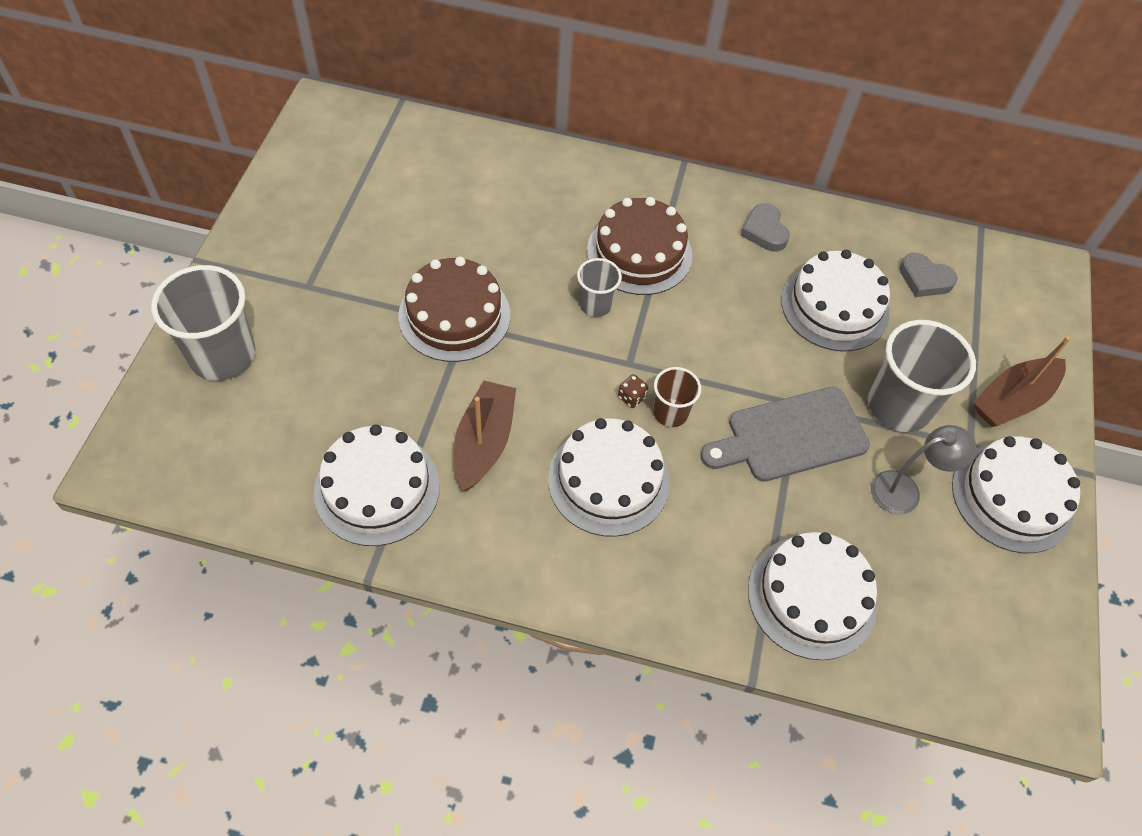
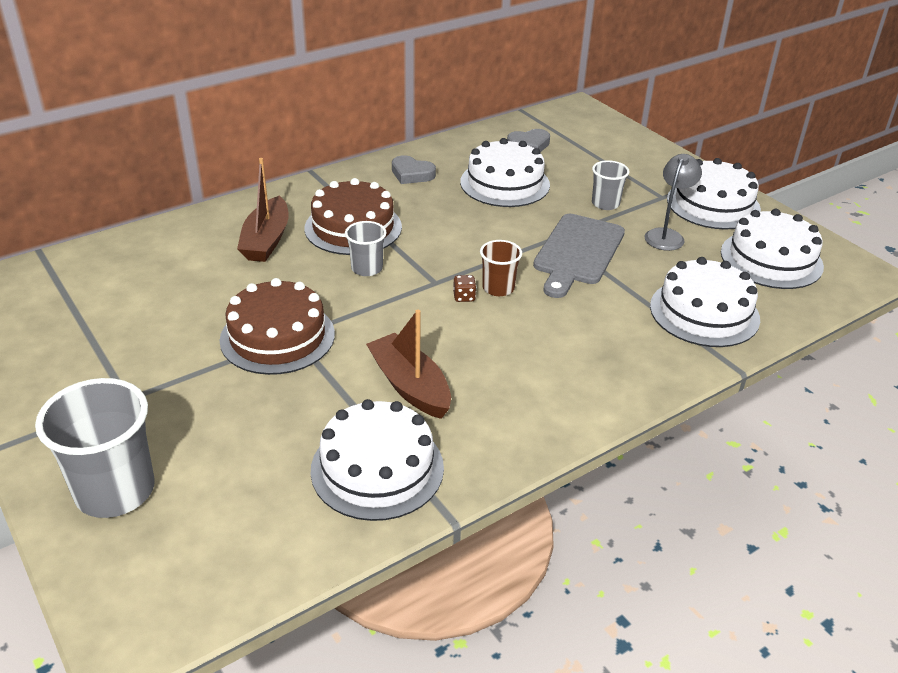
camera: 45 degrees left, 20 degrees down
(608, 480) = (517, 345): white cake -> white cake (771, 259)
(898, 406) = (605, 204): grey cup -> grey cup, size x0.54
(1012, 400) = (649, 167): brown boat -> brown boat (266, 240)

